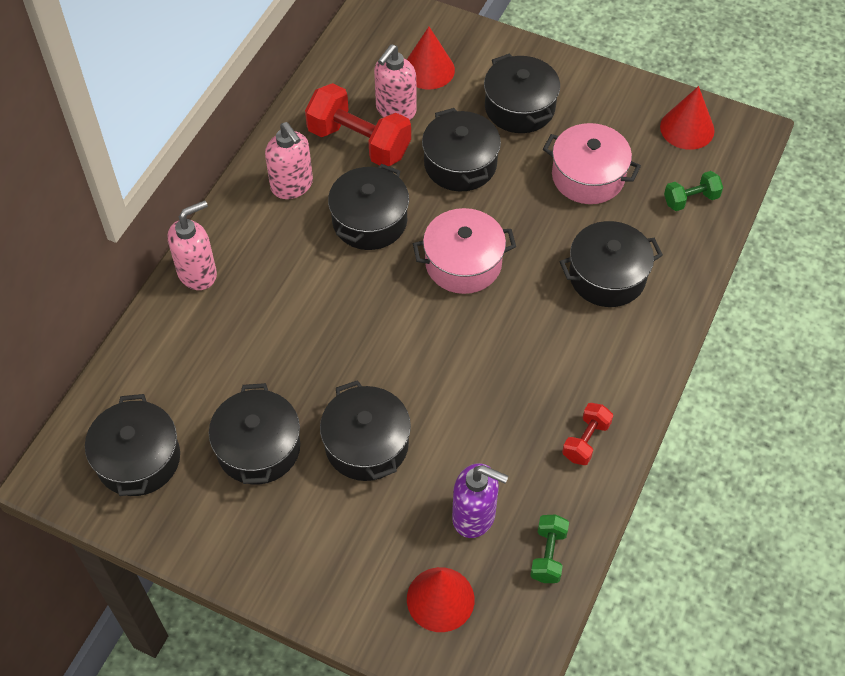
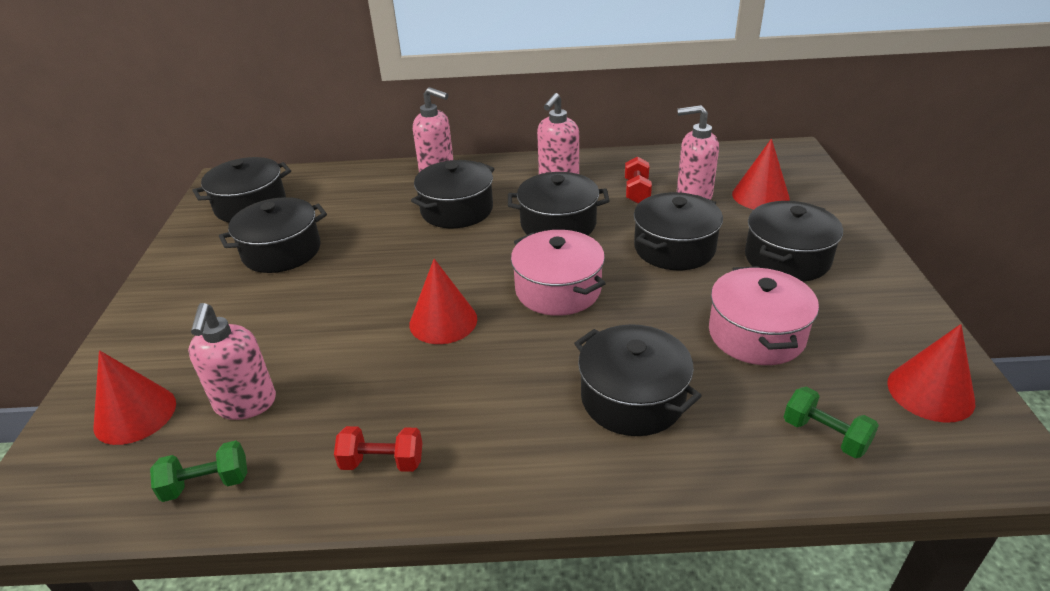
camera: 65 degrees right, 20 degrees down
(359, 142) = (636, 191): red dumbbell -> red dumbbell, size x0.52
(366, 444) = (309, 305): black pot -> black pot (457, 210)
(454, 354) = (443, 321): none -> red cone
(474, 516) = (246, 404): purple soap dispenser -> pink soap dispenser

